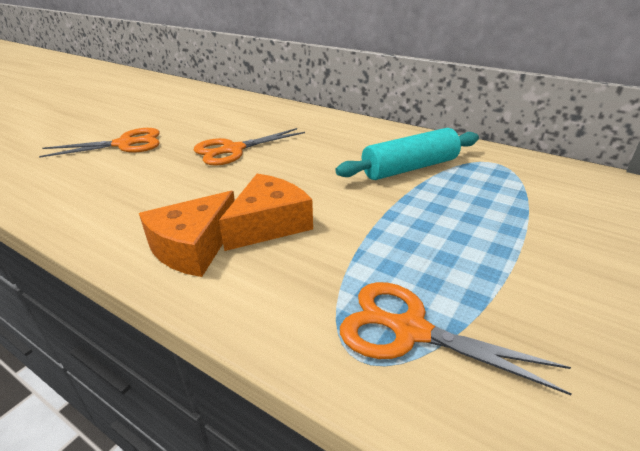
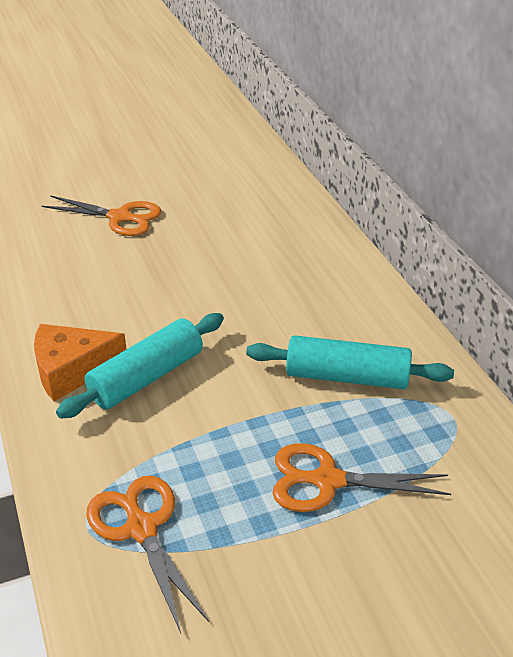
camera: 35 degrees right, 5 degrees up
(233, 150) = (205, 269): orange scissors -> orange scissors (328, 480)
(269, 224) = (146, 377): orange cheese -> turquoise rolling pin

